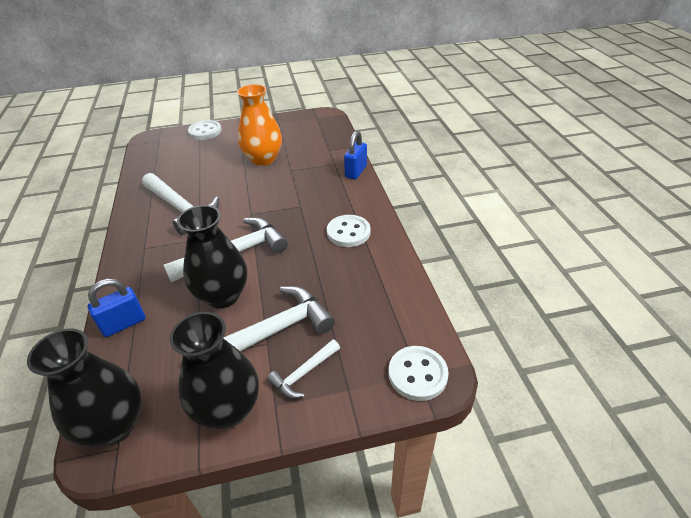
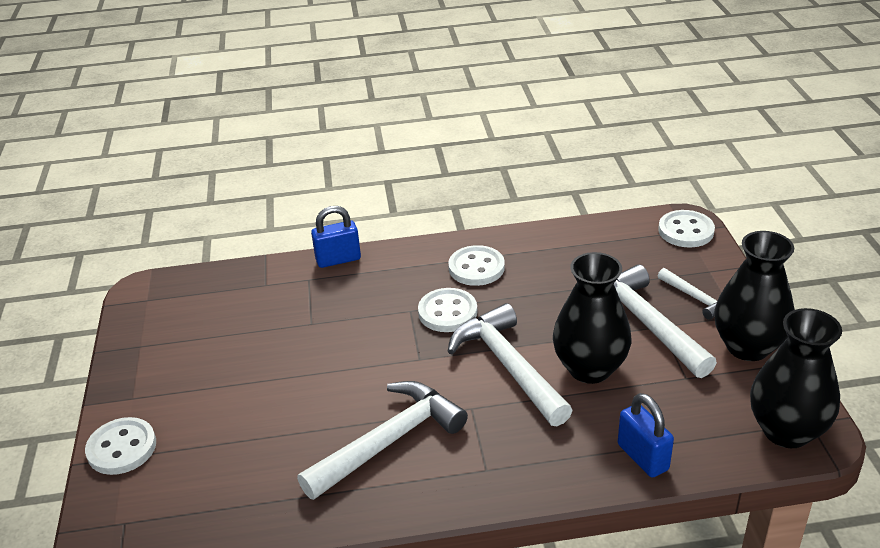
camera: 85 degrees left, 5 degrees down
(263, 159) = (266, 356): orange vase -> none
(296, 222) = (447, 312): none -> white button
(356, 172) = (338, 259): blue padlock -> blue padlock turned 45 degrees counterclockwise

